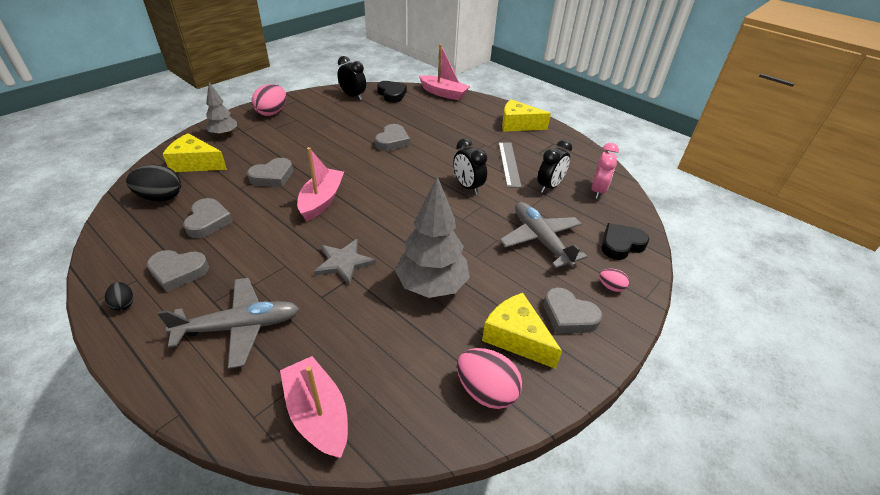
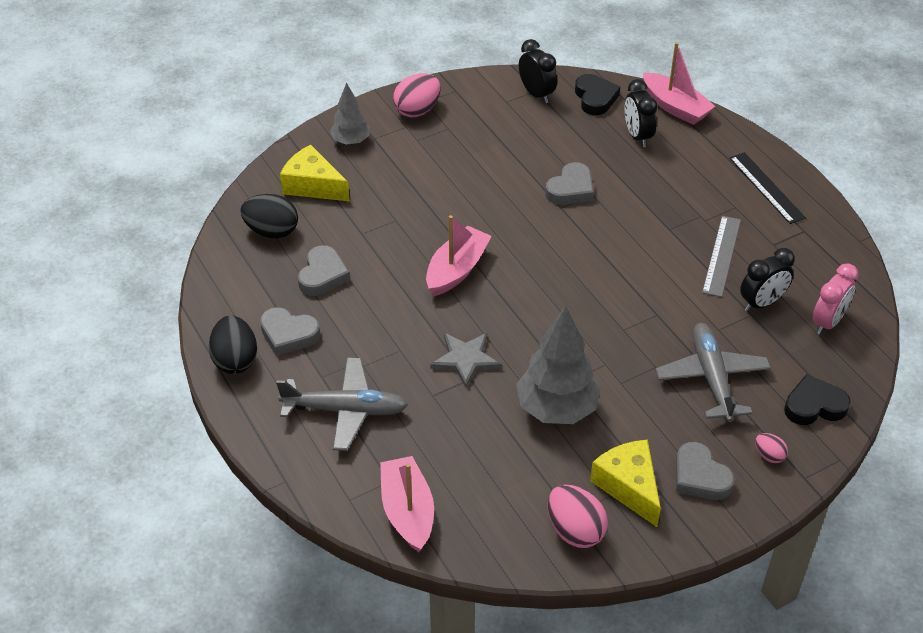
camera: 20 degrees right, 5 degrees up
(124, 304) = (235, 360): black egg -> black egg, size x1.91
(272, 177) = (403, 222): grey heart -> none
(468, 187) = (649, 283): black clock -> black clock (637, 136)
(518, 125) = (766, 187): yellow cheese -> black ruler

